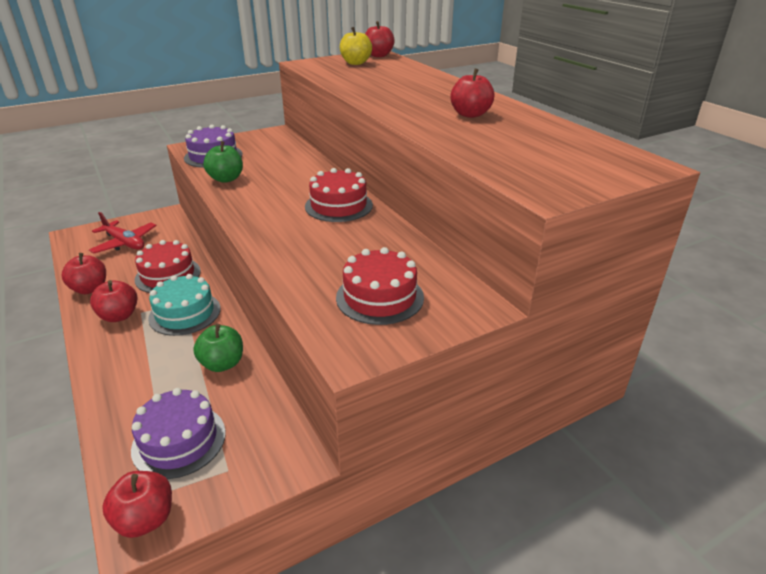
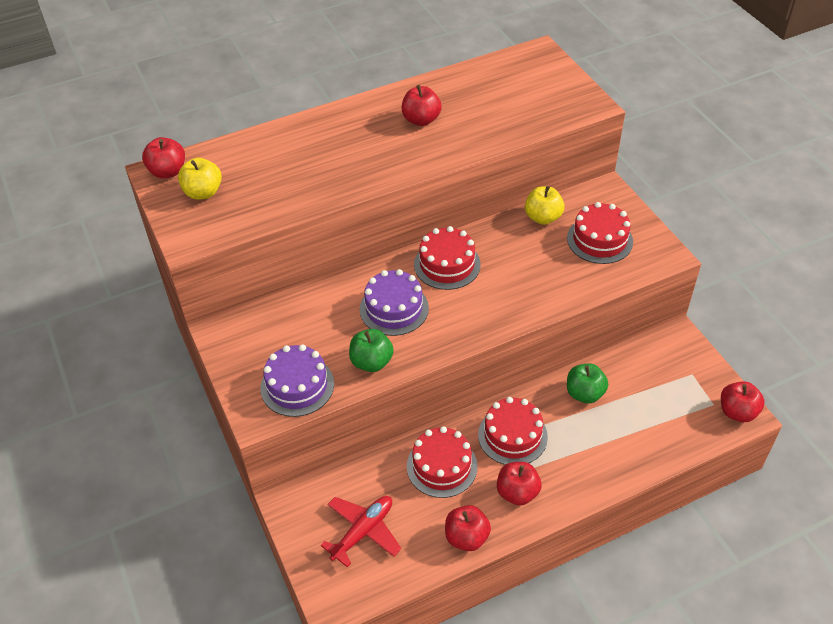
camera: 85 degrees left, 15 degrees up
(179, 440) = (670, 407): purple cake -> purple cake (394, 308)
(185, 313) = (512, 435): turquoise cake -> red cake
(416, 257) = (543, 217): none -> yellow apple

